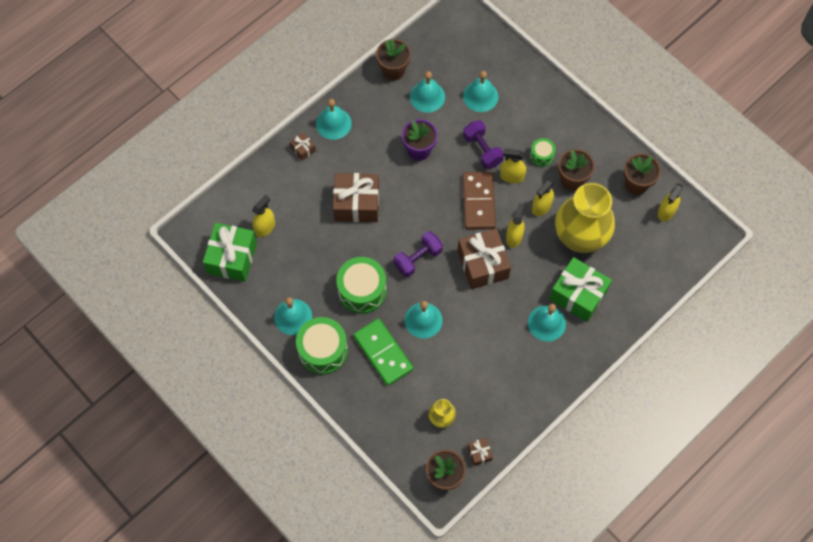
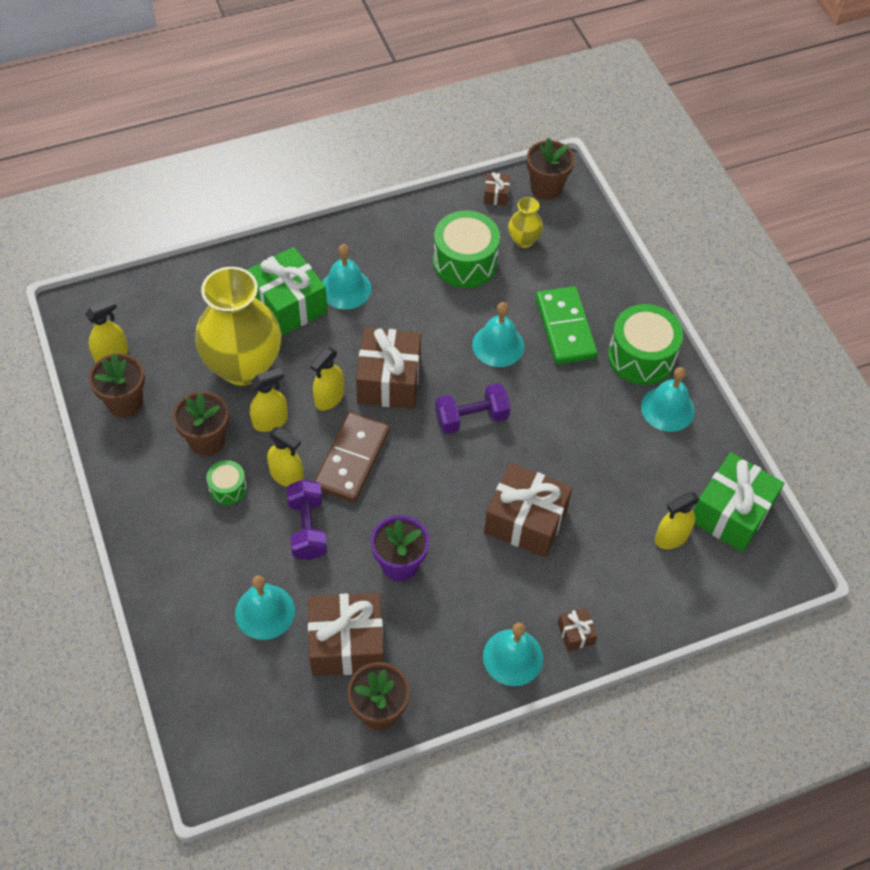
camera: 160 degrees left, 10 degrees down
(362, 290) = (563, 407): green drum -> green drum (465, 262)
(427, 96) = (346, 644): turquoise bell -> brown gift

